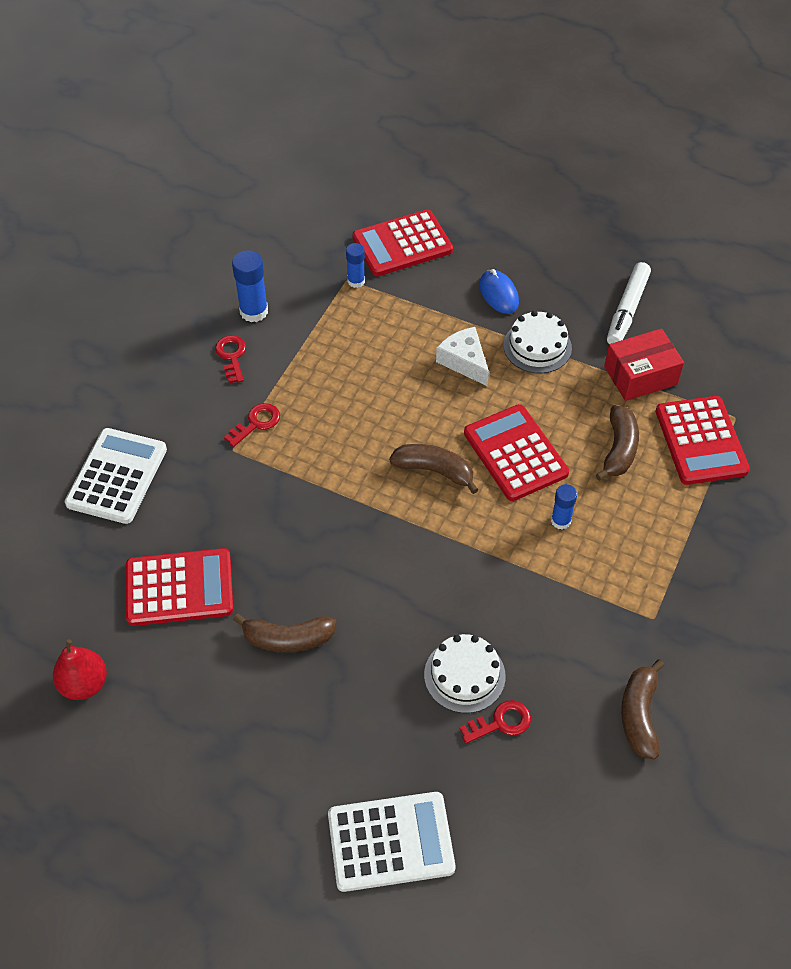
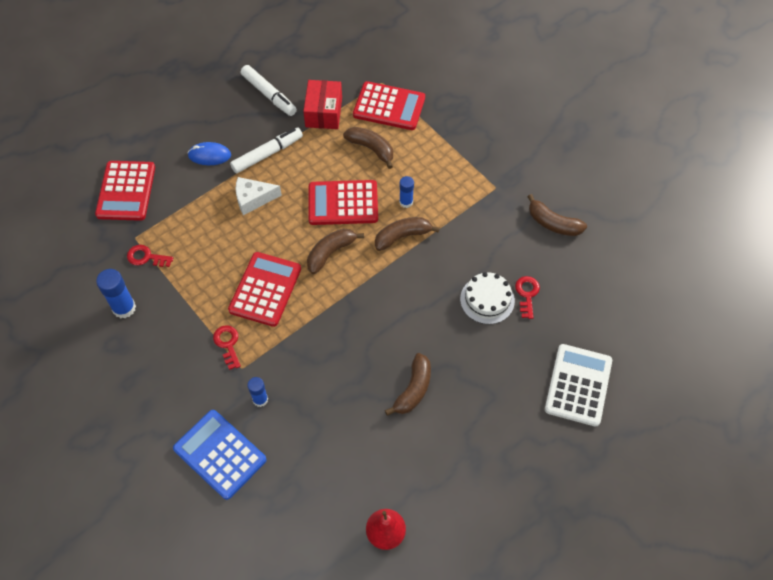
camera: 65 degrees left, 5 degrees up
(117, 476) = (220, 454): white calculator -> blue calculator
(179, 588) = (339, 444): red calculator -> red calculator (265, 289)
(232, 356) = (156, 338): red key -> red key (146, 257)
(356, 281) = (140, 232): blue glue stick -> blue glue stick (260, 399)
(505, 538) = (402, 236): none -> brown banana
(537, 346) = (267, 154): white cake -> white marker

